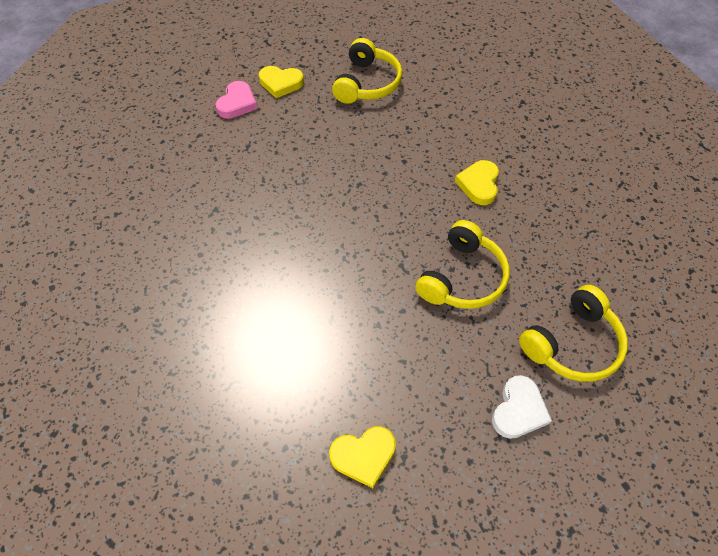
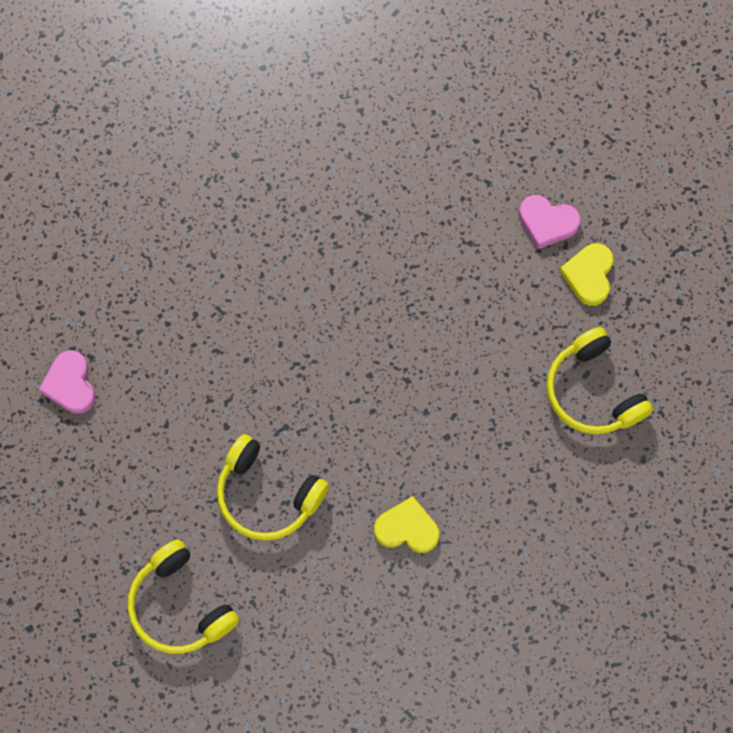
camera: 90 degrees right, 15 degrees up
(363, 456) = (70, 384): yellow heart -> pink heart
(367, 83) = (593, 391): yellow headphones -> yellow headphones turned 45 degrees clockwise
(518, 410) = (108, 536): white heart -> none

